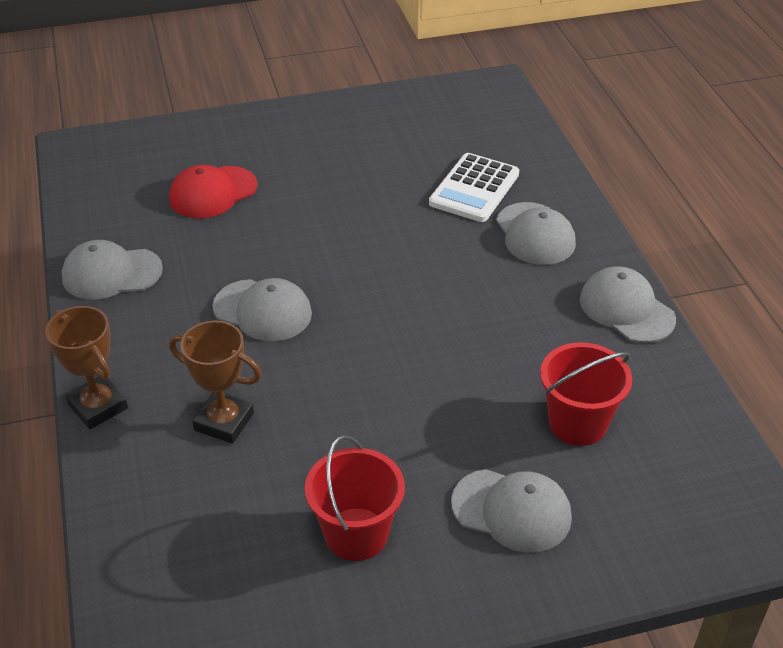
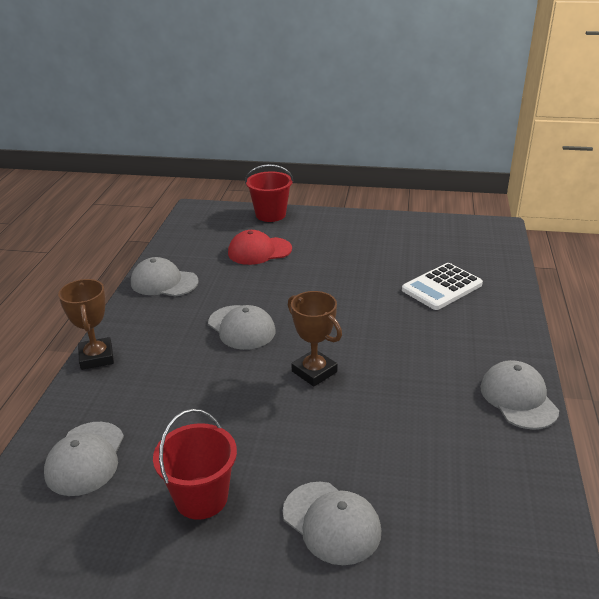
camera: 25 degrees right, 10 degrees down
(224, 421) = (166, 390): brown trophy -> brown trophy (314, 371)
(535, 234) = (471, 327): grey cap -> grey cap (85, 458)
(577, 423) = (427, 472): red bucket -> red bucket (270, 214)

